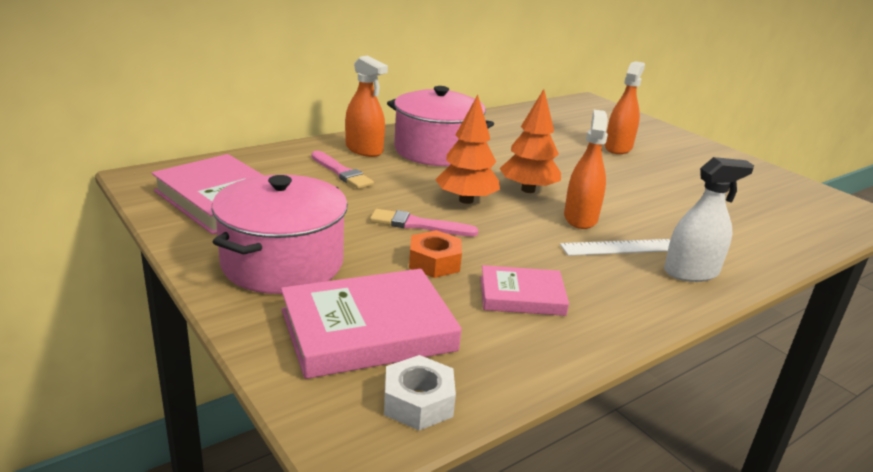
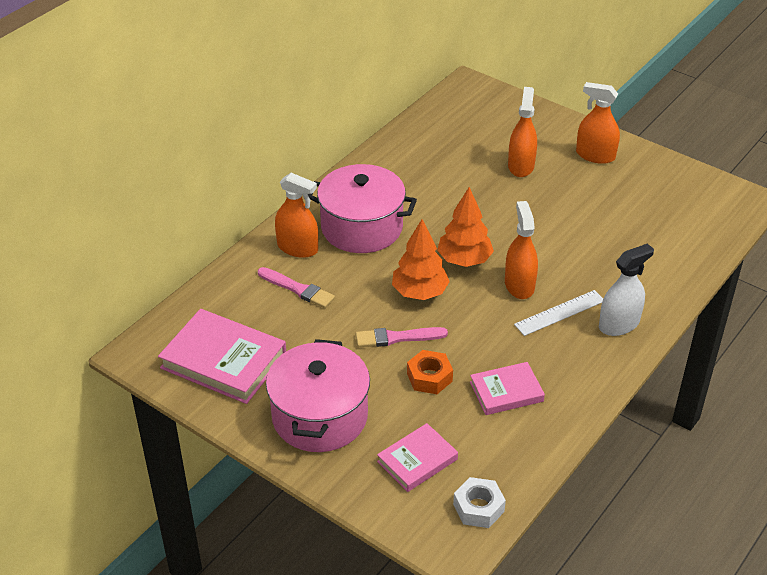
camera: 15 degrees left, 15 degrees up
(368, 330) = (417, 460): pink book -> pink book, size x0.59
(699, 156) = (595, 155): none -> orange spray bottle

